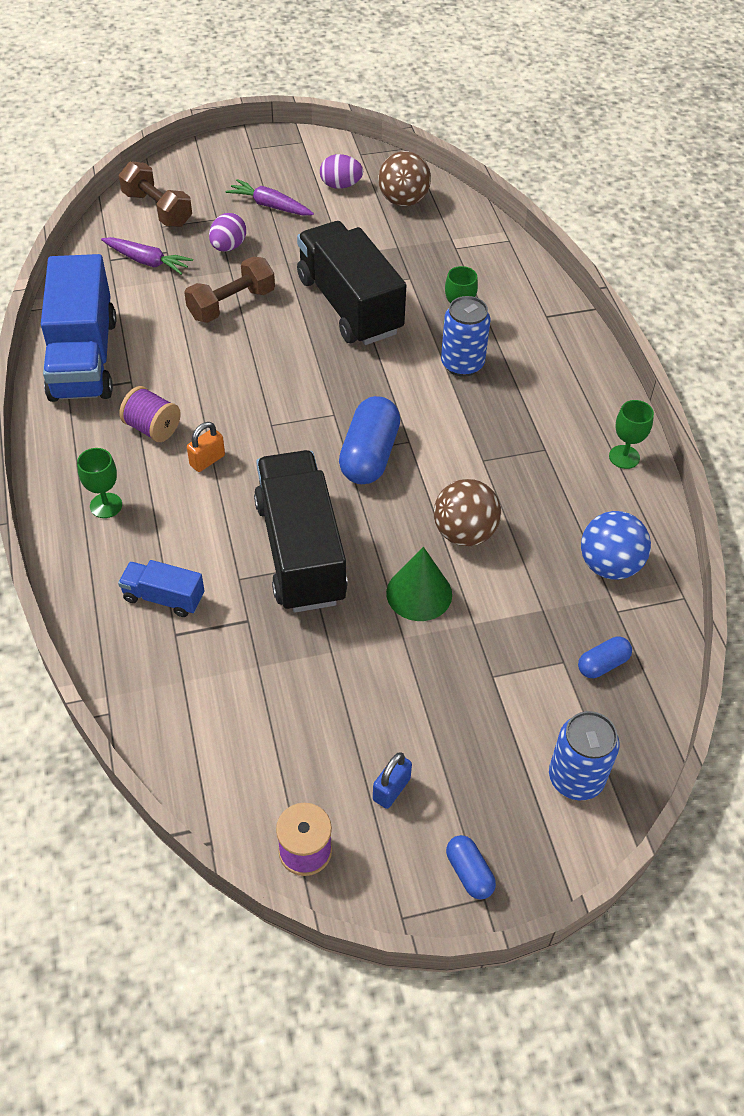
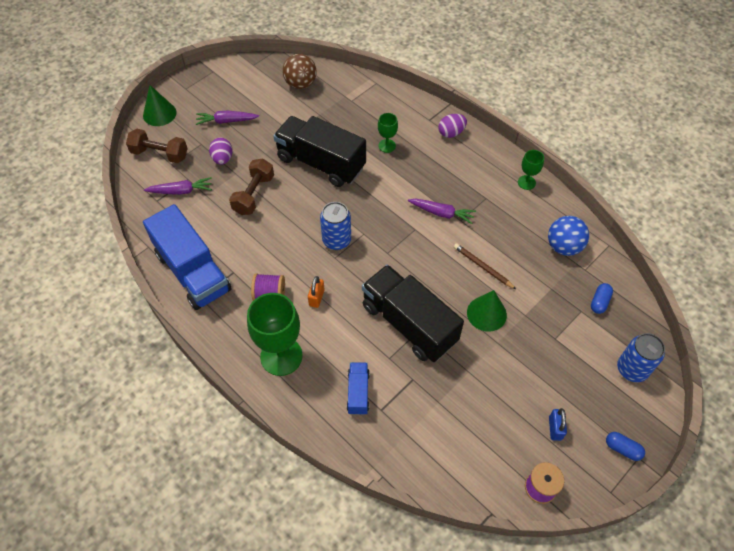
camera: 30 degrees left, 5 degrees up
(106, 505) = (281, 356): green goblet -> green goblet, size x2.00
(164, 598) = (358, 392): blue truck -> blue truck turned 105 degrees clockwise
(195, 164) = (159, 114): none -> green cone
(340, 185) = (257, 90): purple egg -> purple egg (451, 133)
(369, 455) = (401, 248): blue capsule -> none
(462, 364) = (408, 169): blue can -> blue can (336, 240)
(463, 439) = (441, 213): none -> purple carrot
(464, 533) = (483, 267): brown ball -> brown pencil

